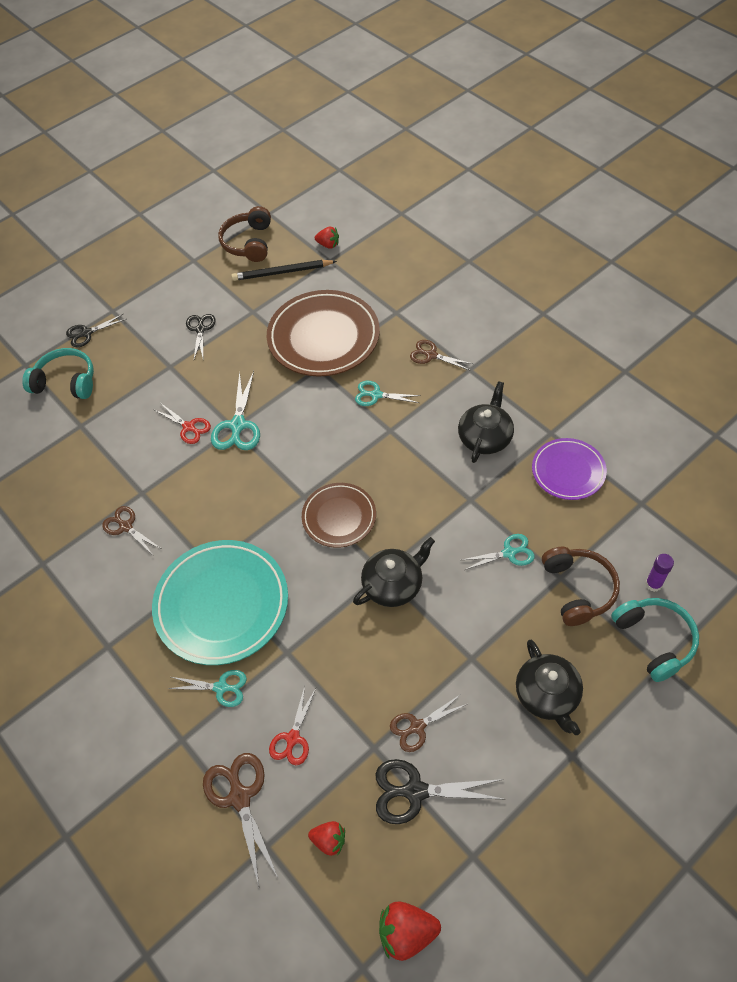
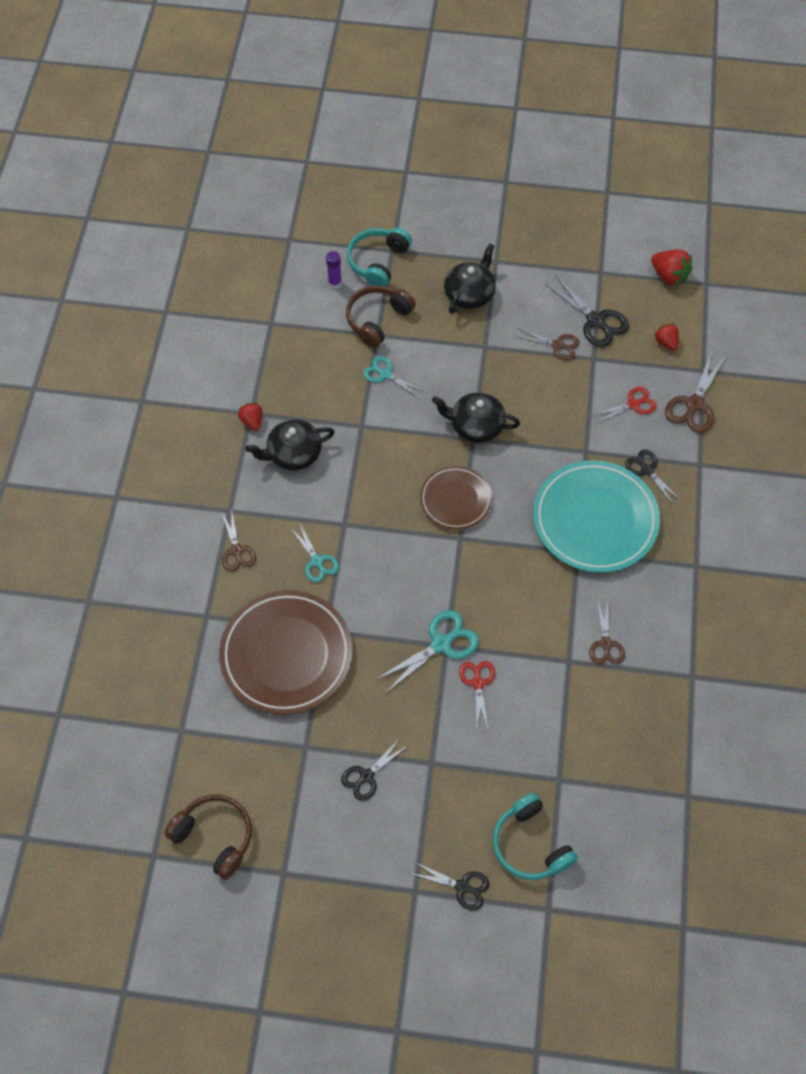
camera: 135 degrees left, 5 degrees up
(221, 687) = (647, 470): turquoise scissors -> black scissors
(248, 243) = (215, 836): brown headphones -> brown headphones turned 105 degrees counterclockwise
(282, 272) = (232, 763): black pencil -> none
(328, 245) = (159, 750): red strawberry -> red strawberry (252, 421)
(568, 471) = (280, 381): purple plate -> none

